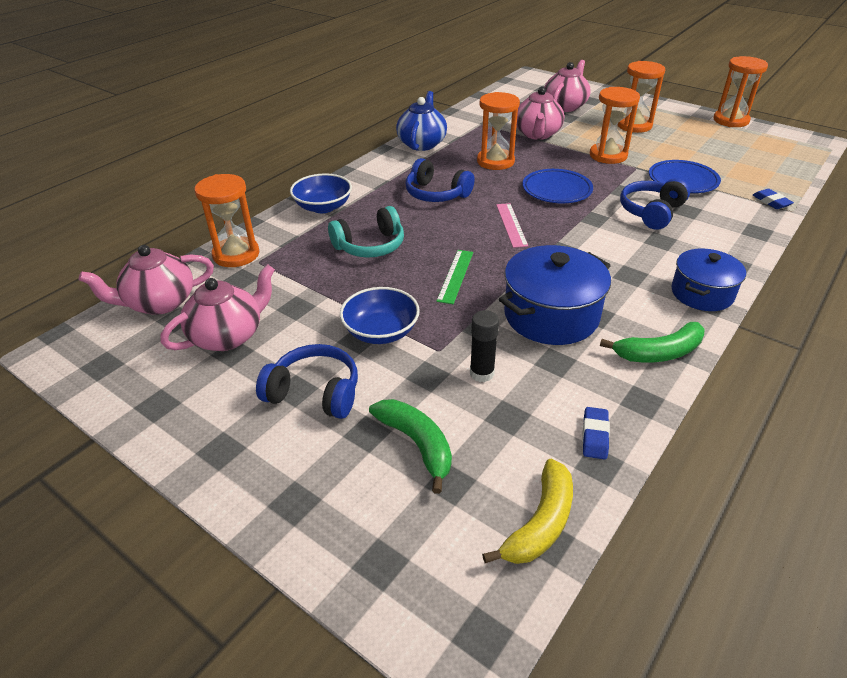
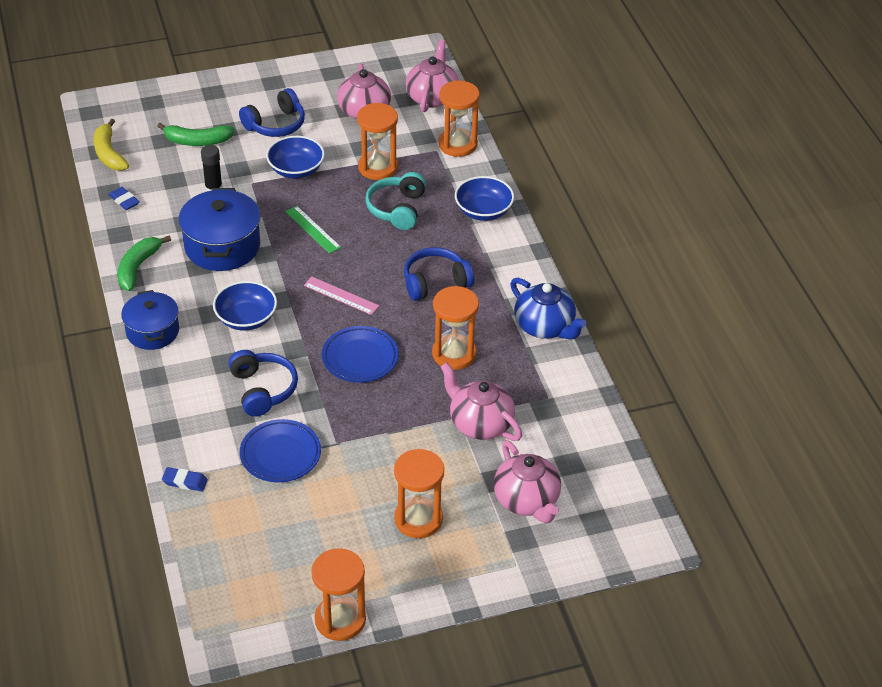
camera: 125 degrees right, 5 degrees up
(606, 254) = (246, 318): none -> blue bowl
(608, 155) = (380, 442): orange hourglass -> orange hourglass (378, 167)

